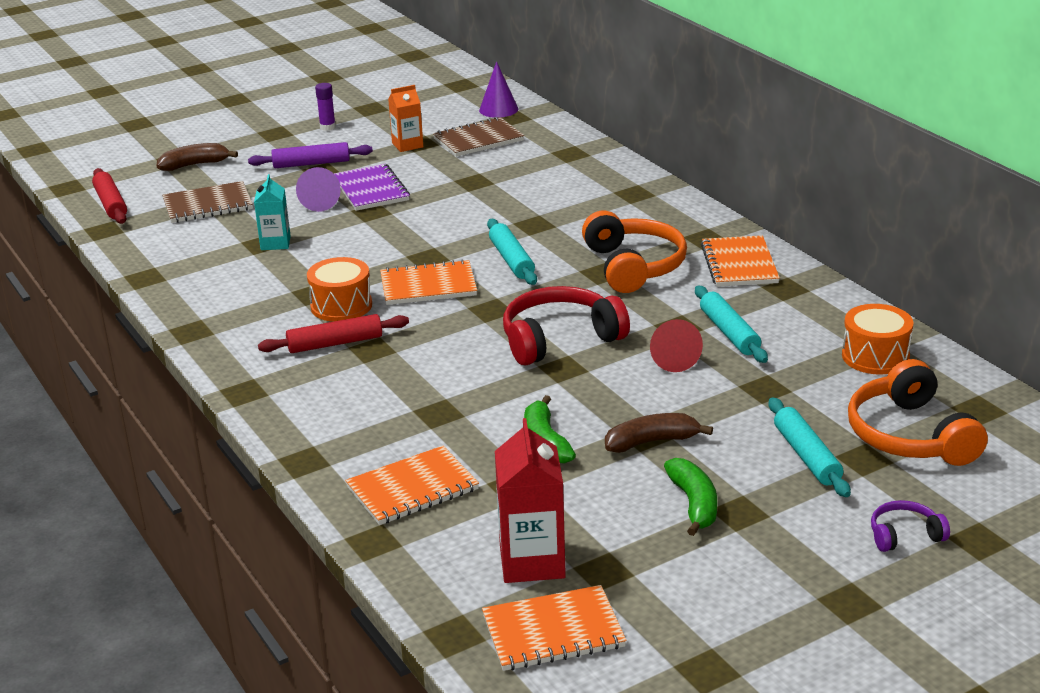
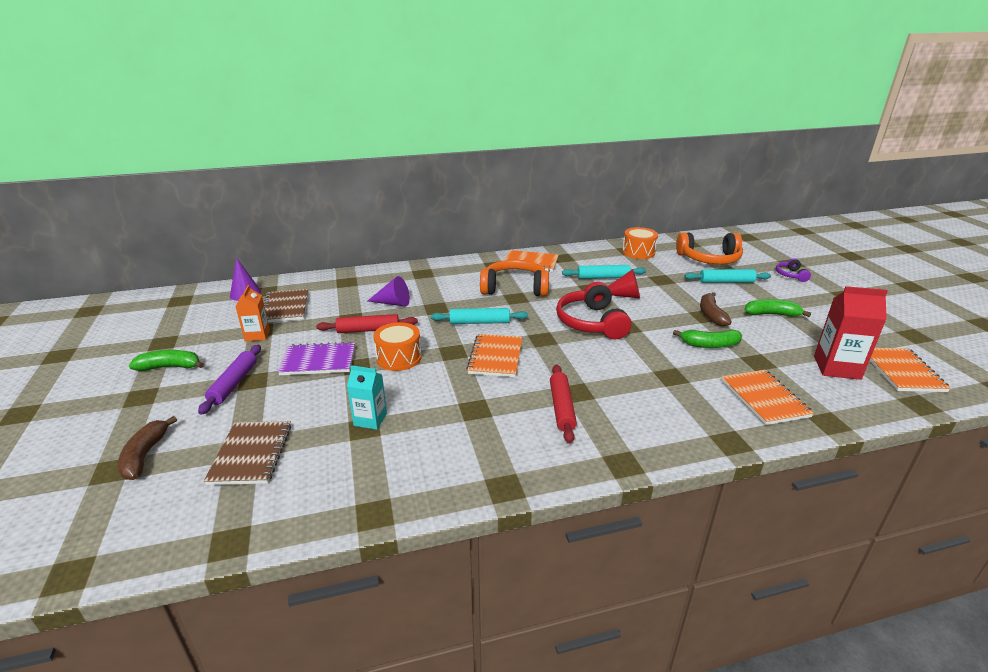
camera: 75 degrees left, 0 degrees up
(111, 204) = (166, 532): red rolling pin -> red rolling pin (368, 330)
(320, 201) = (313, 387): purple cone -> purple cone (393, 303)
(327, 127) = (170, 367): purple glue stick -> green banana
(341, 306) = (504, 398): orange drum -> orange drum (399, 358)

